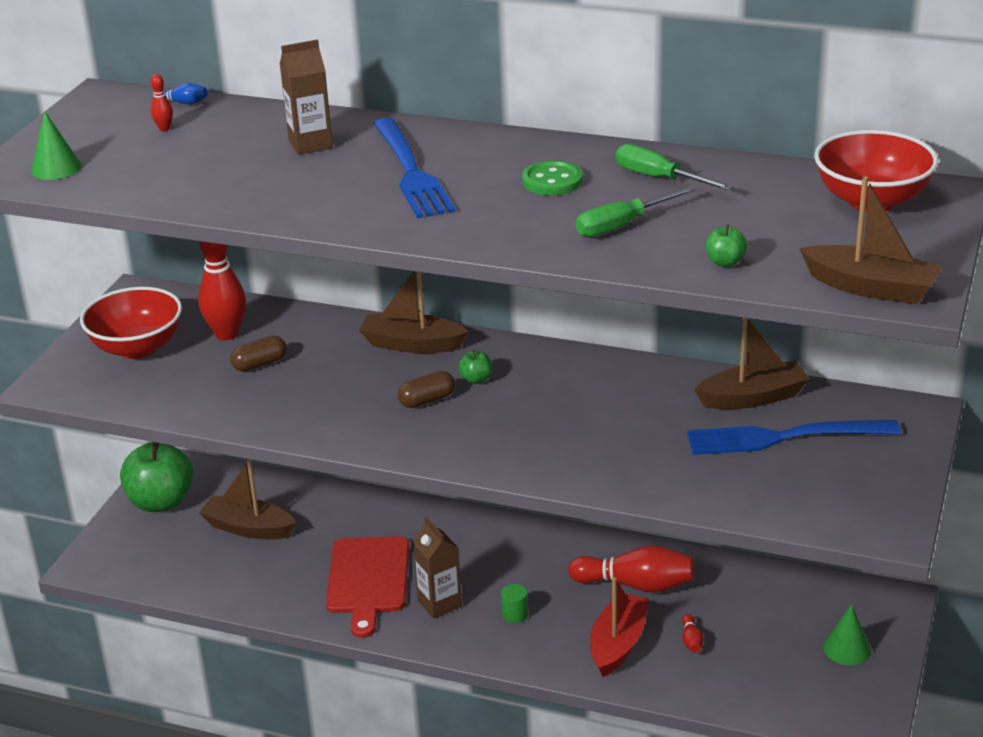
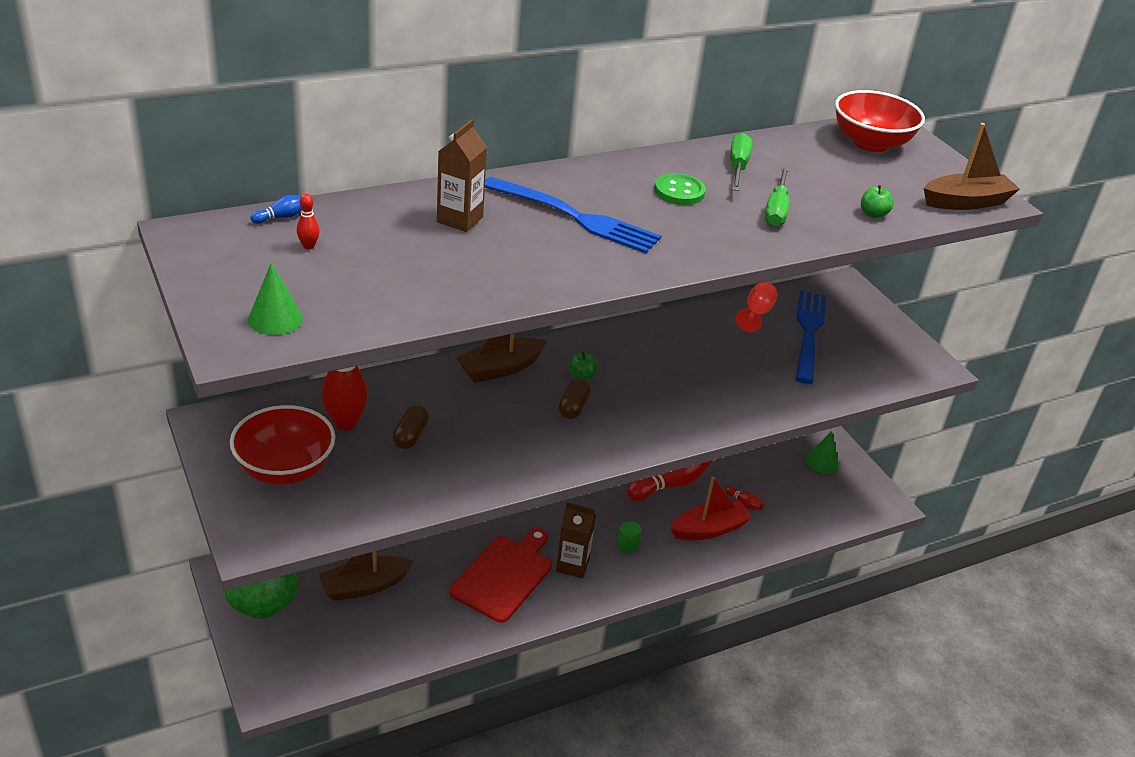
camera: 50 degrees left, 5 degrees up
(368, 579) = (504, 576): red cutting board -> red cutting board turned 105 degrees counterclockwise
(618, 644) = (709, 529): red boat -> red boat turned 90 degrees clockwise
(659, 178) = (737, 167): green screwdriver -> green screwdriver turned 105 degrees clockwise
(753, 398) = (756, 313): brown boat -> red goblet
(784, 437) = (808, 333): blue fork -> blue fork turned 150 degrees clockwise

